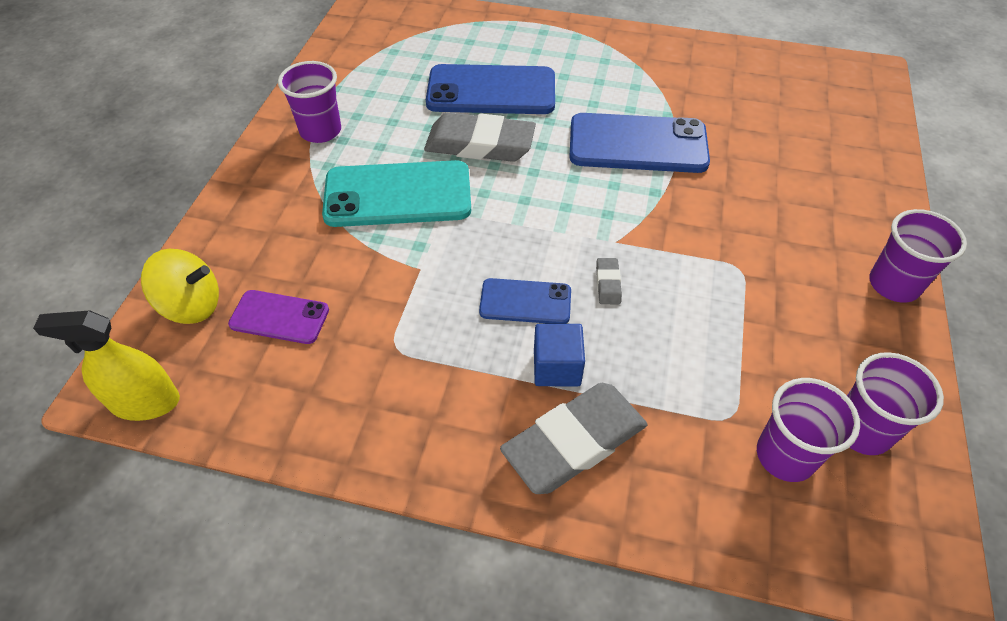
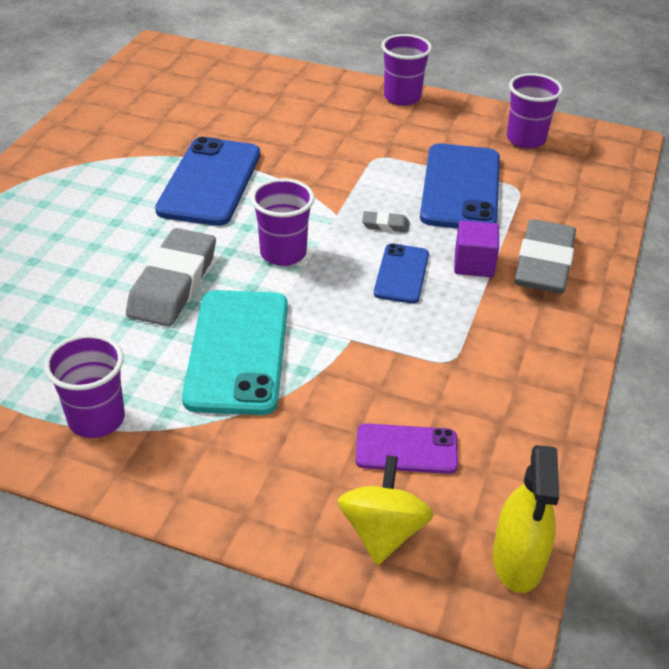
camera: 85 degrees left, 10 degrees down
(279, 317) = (406, 449): purple phone -> purple phone turned 75 degrees clockwise
(491, 91) = (81, 267): blue phone -> blue phone (461, 188)
(557, 367) = (474, 264): blue cube -> purple cube
(574, 442) = (544, 263): grey eraser -> grey eraser turned 45 degrees clockwise
(785, 456) = (547, 172): purple cup -> purple cup (283, 253)

